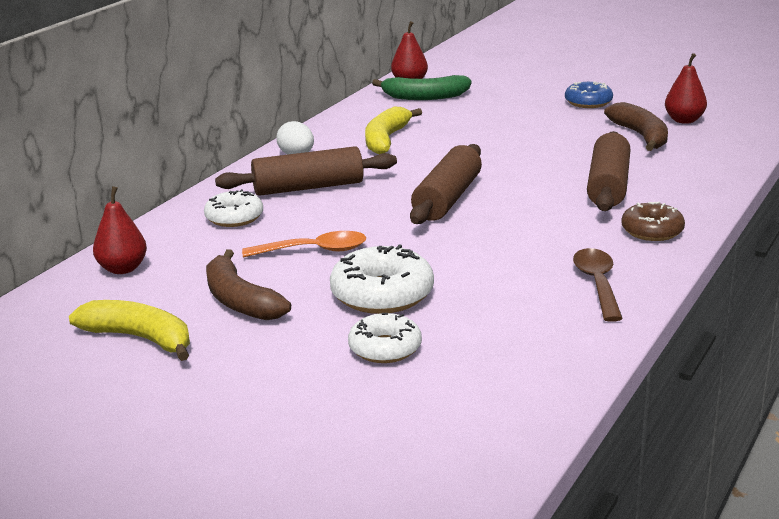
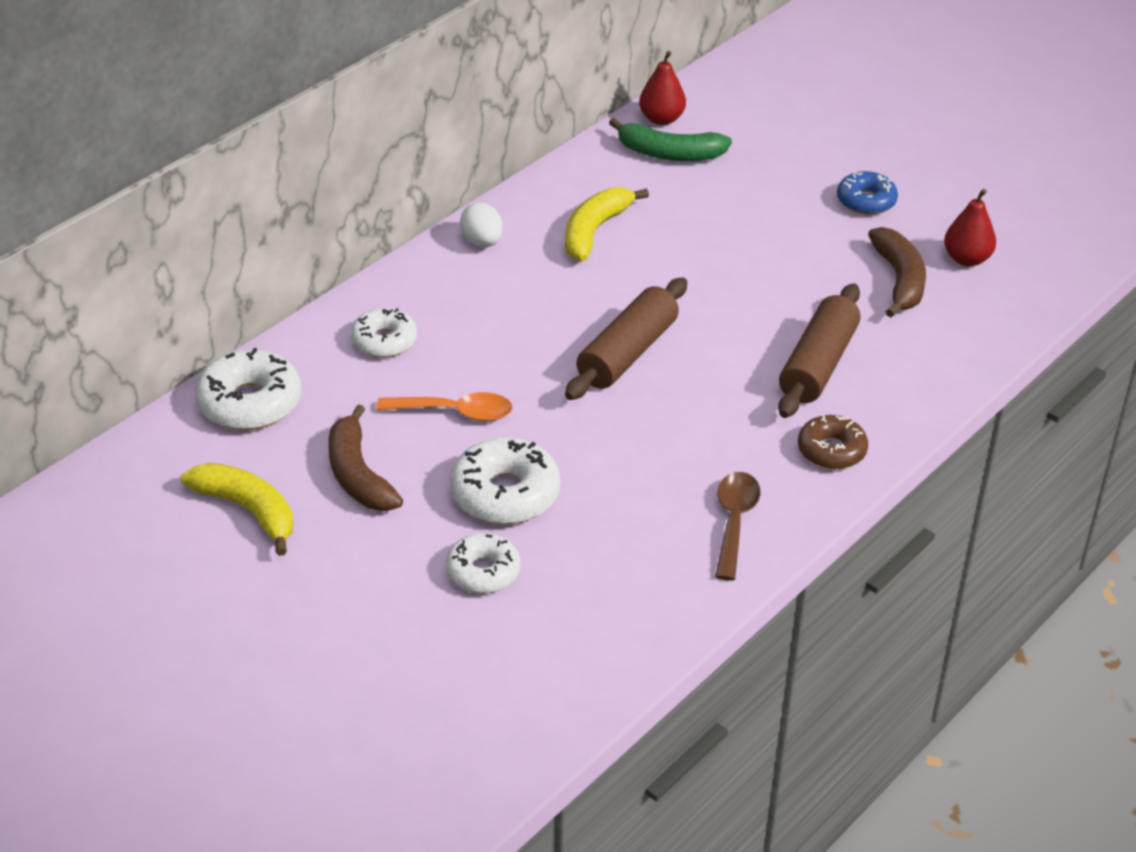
camera: 10 degrees right, 15 degrees up
(123, 269) = (250, 403): red pear -> white donut
(308, 187) = (479, 304): brown rolling pin -> none

